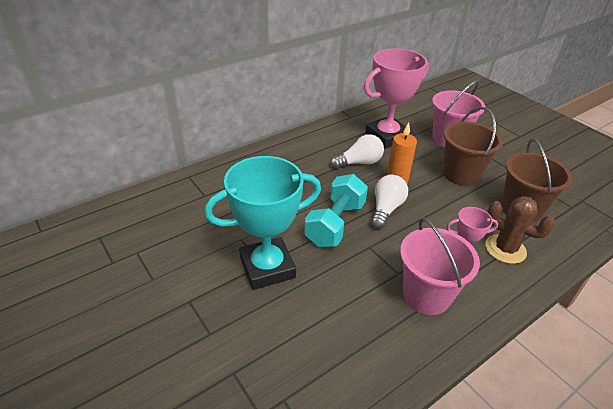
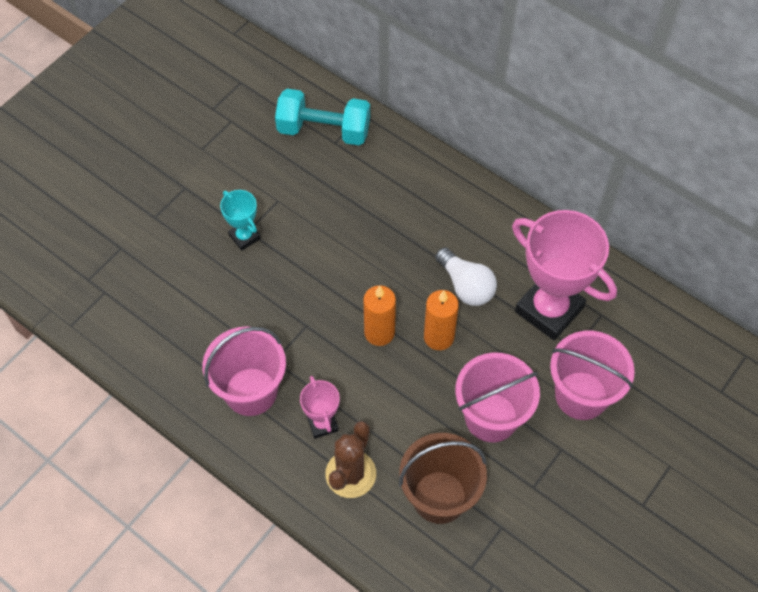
camera: 75 degrees right, 20 degrees up
(267, 268) = (244, 237): turquoise trophy -> turquoise trophy, size x0.48
(335, 224) = (332, 283): turquoise dumbbell -> turquoise dumbbell (324, 130)
(386, 209) = (379, 333): white light bulb -> orange candle
(461, 174) = (491, 417): brown bucket -> pink bucket

